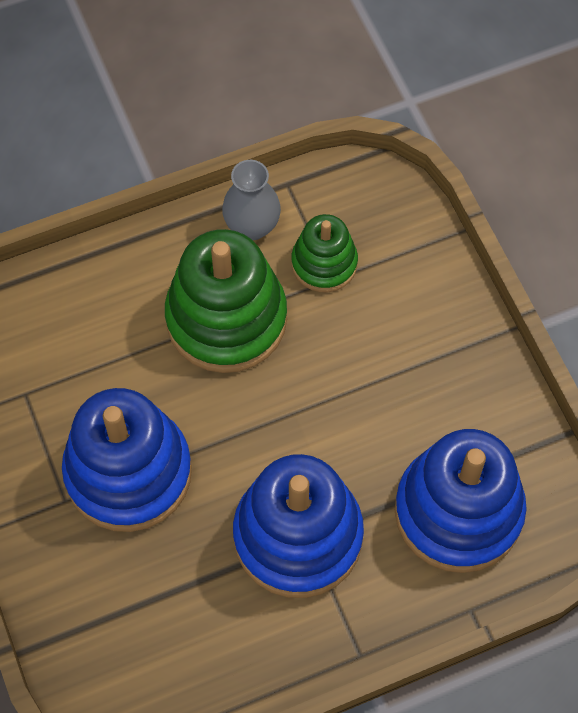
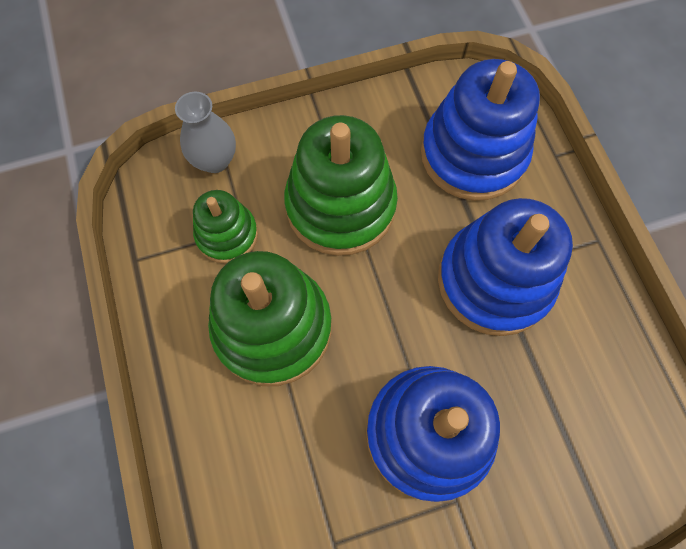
camera: 85 degrees left, 5 degrees up
(252, 226) = (175, 296): grey vase -> grey vase (215, 160)
(371, 371) = (340, 206): none -> green stacking toy

